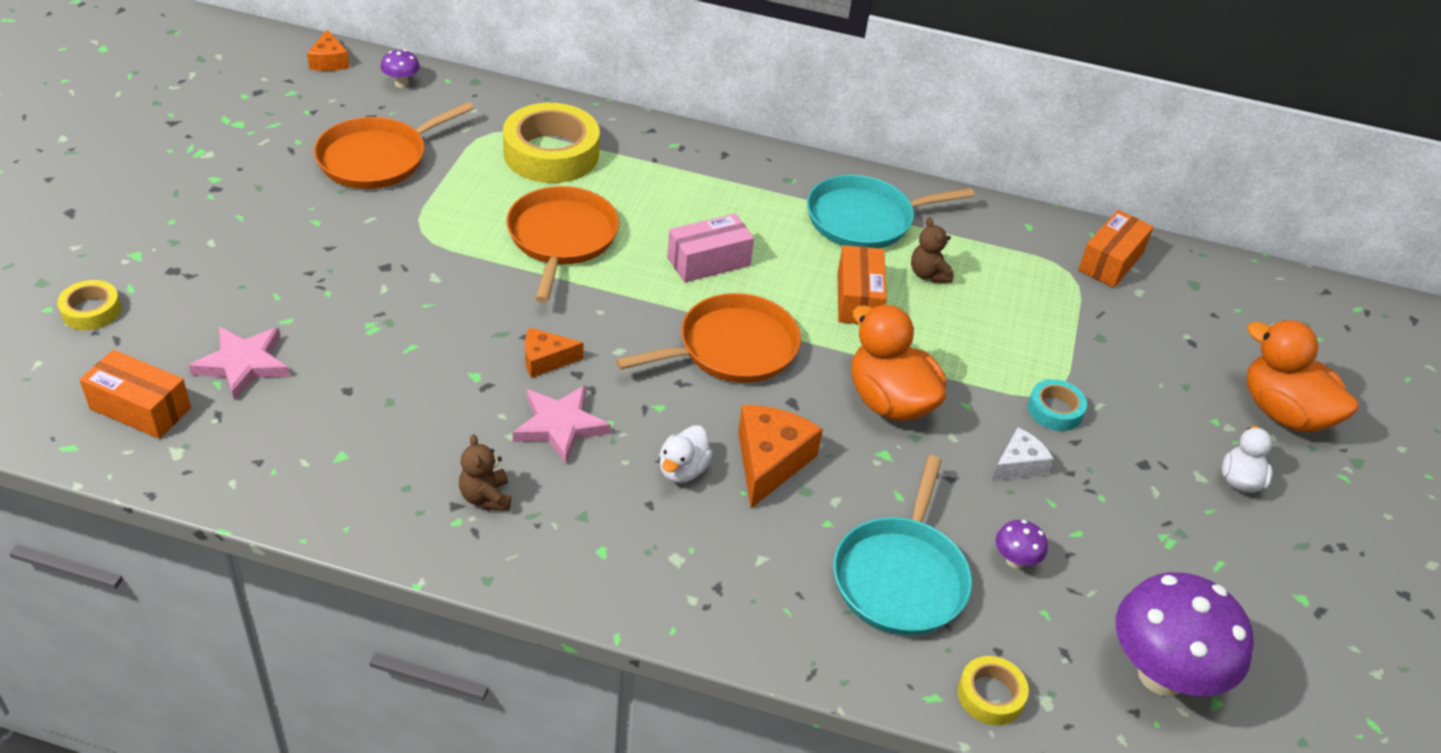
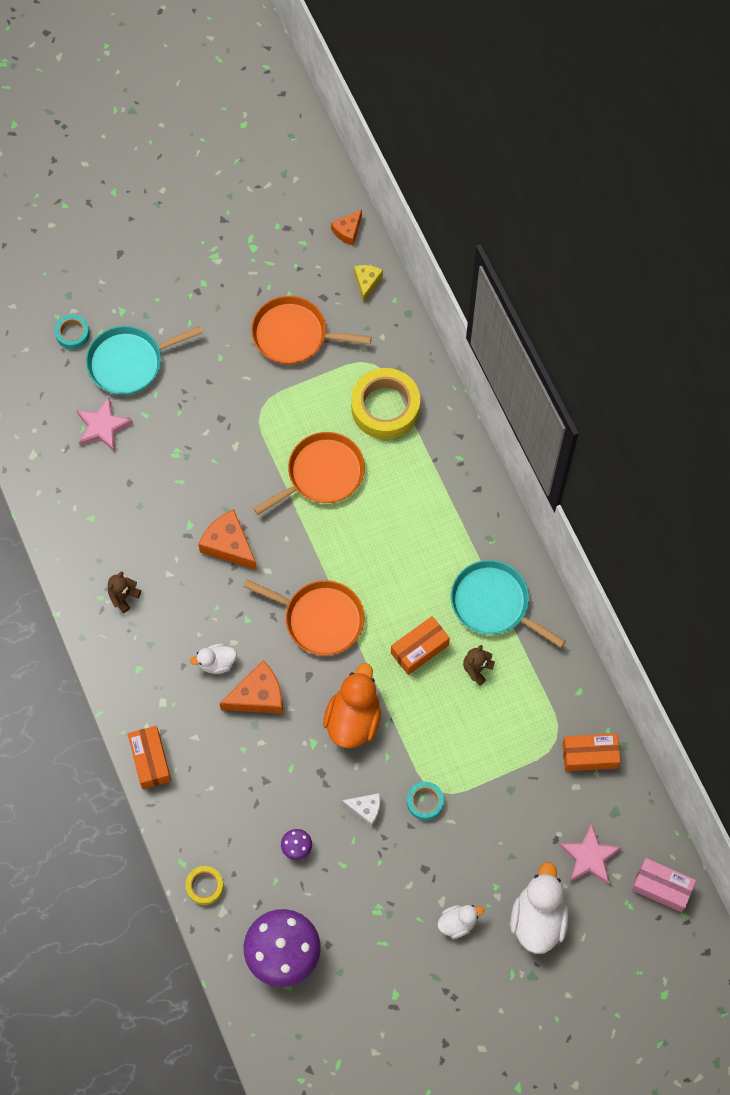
camera: 55 degrees right, 25 degrees up
(91, 311) = (72, 334): yellow tape -> turquoise tape
(140, 408) = (41, 415): orange box -> orange box (150, 760)
(401, 83) = (367, 282): purple mushroom -> yellow cheese
(545, 360) = (229, 545): orange cheese -> orange cheese, size x1.65
(560, 426) = (193, 588): pink star -> pink star (589, 857)
(708, 261) = (375, 556): pink box -> pink box (661, 887)
(901, 577) = (240, 804): turquoise pan -> turquoise pan (129, 362)
(1283, 413) = (538, 918): orange duck -> white duck

